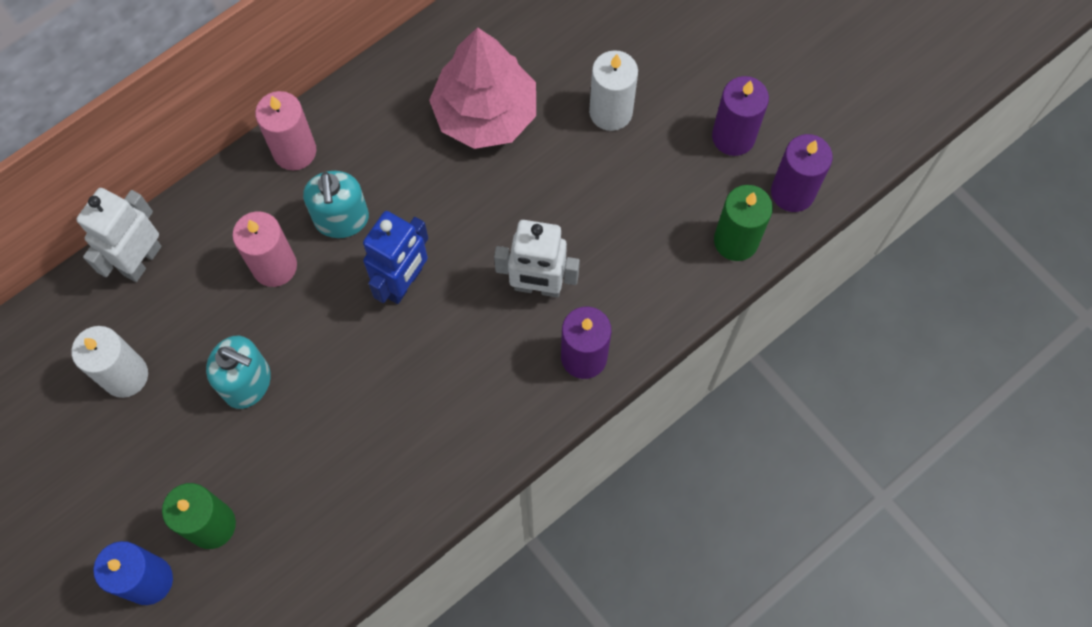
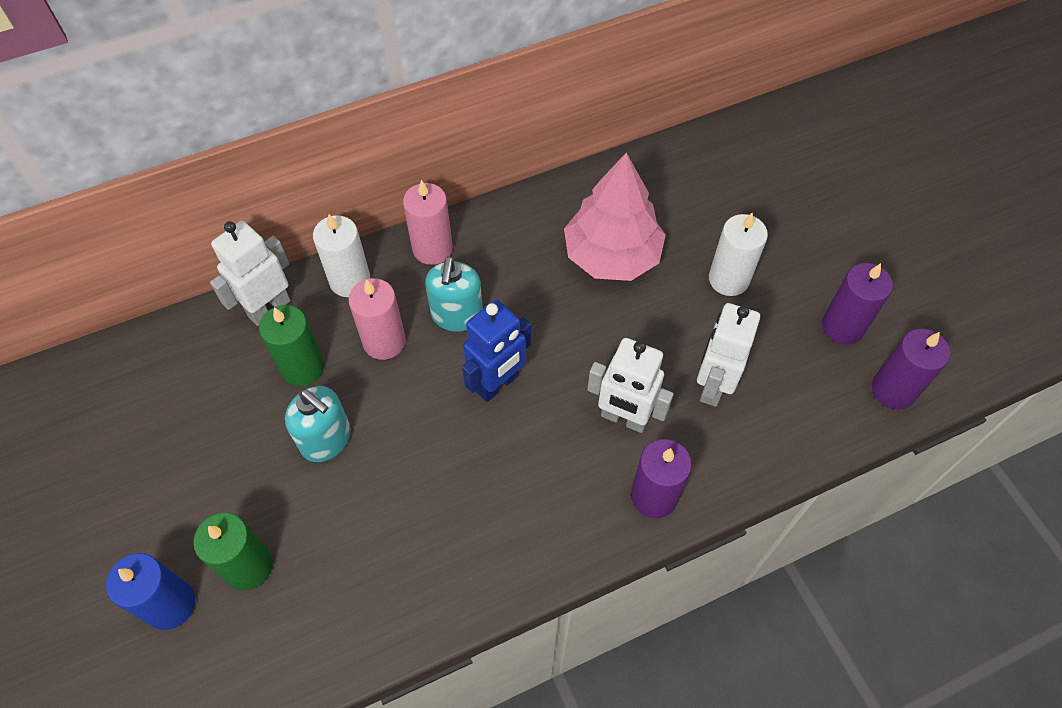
camera: 15 degrees right, 10 degrees down
(125, 375) = (219, 405): white candle -> white candle (350, 280)
(617, 231) = (712, 385): none -> white robot
(736, 241) = (828, 422): green candle -> green candle (302, 367)

